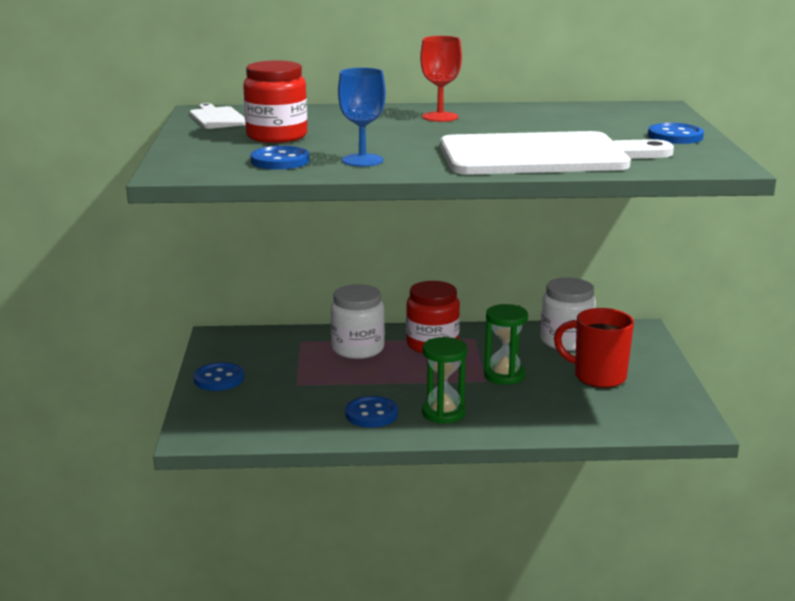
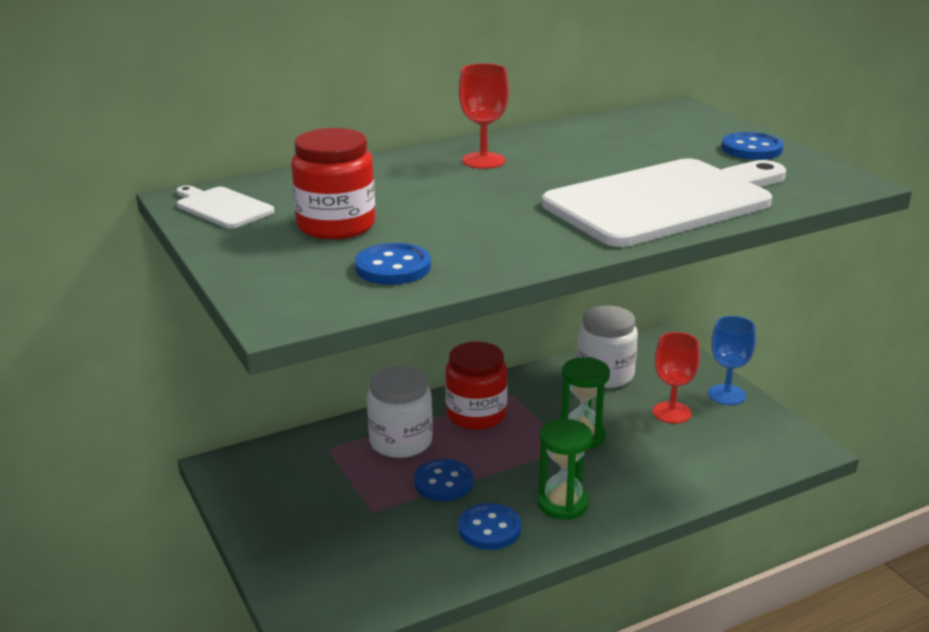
camera: 25 degrees left, 5 degrees up
(219, 379) = (274, 530): blue button -> blue button (443, 482)
(362, 160) = (487, 247): blue goblet -> blue goblet (726, 395)
(597, 377) = (671, 412): red mug -> red goblet

